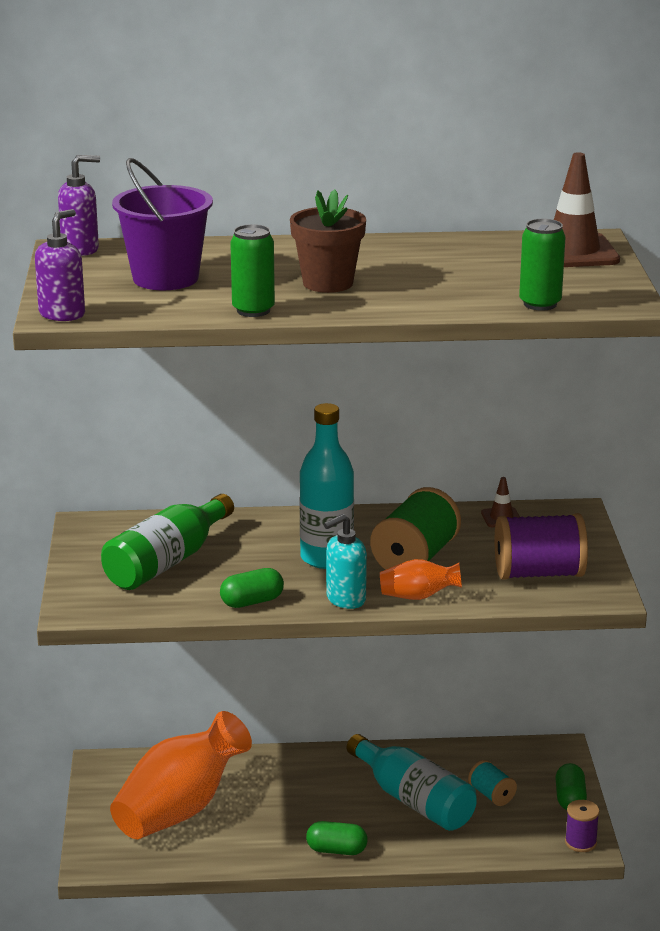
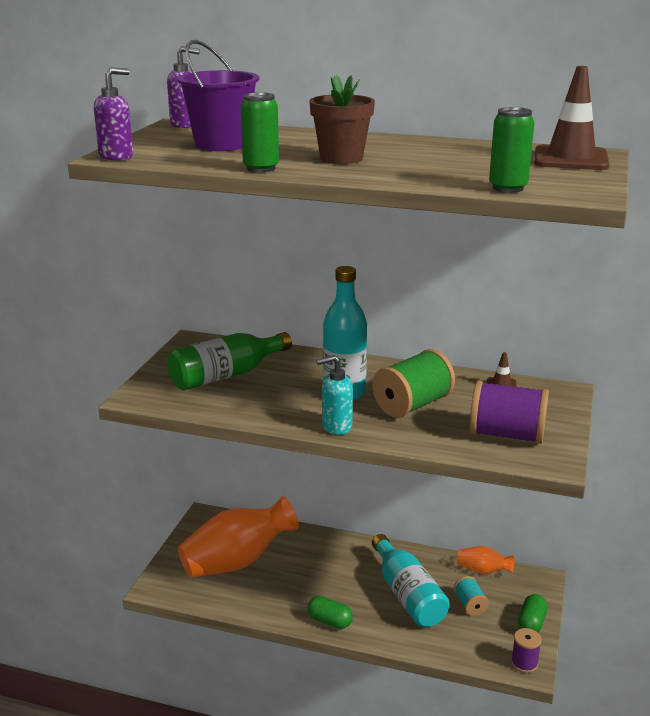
camera: 20 degrees right, 0 degrees up
(252, 602) = (264, 415): green capsule -> none
(418, 596) = (395, 435): orange vase -> orange vase (483, 571)

